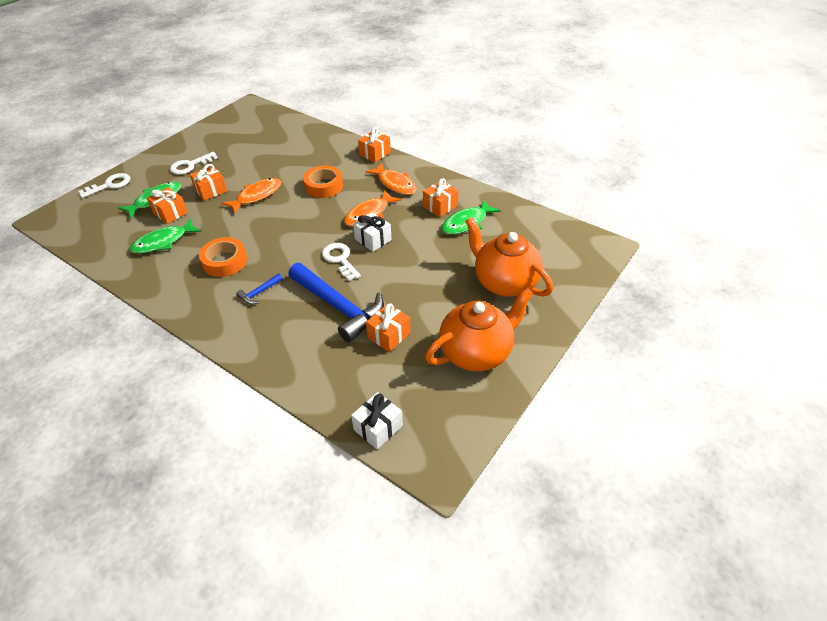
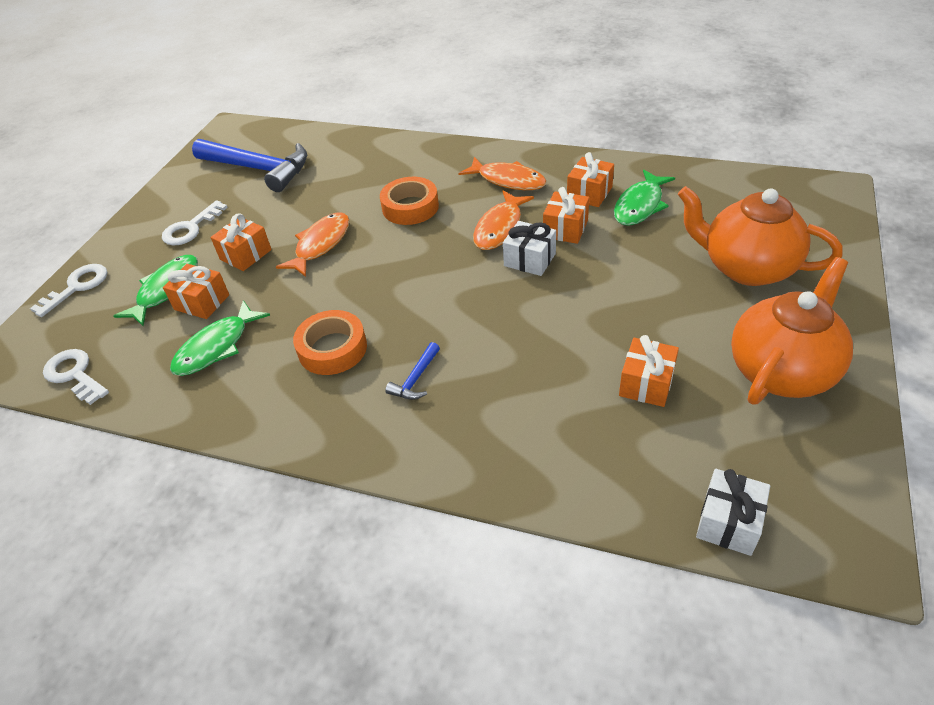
camera: 15 degrees left, 0 degrees up
(339, 307) = (547, 365): blue hammer -> blue hammer (259, 169)
(340, 259) = (502, 299): white key -> white key (74, 374)
(375, 153) = (452, 149): orange gift -> orange gift (565, 229)

